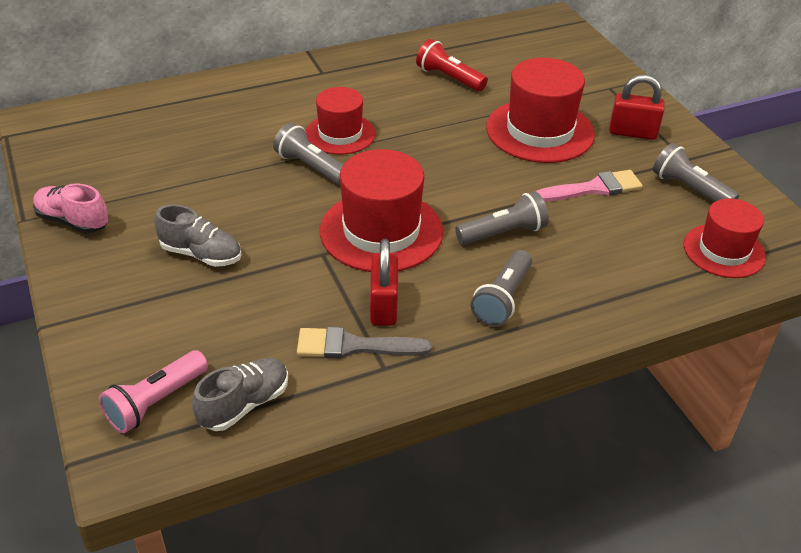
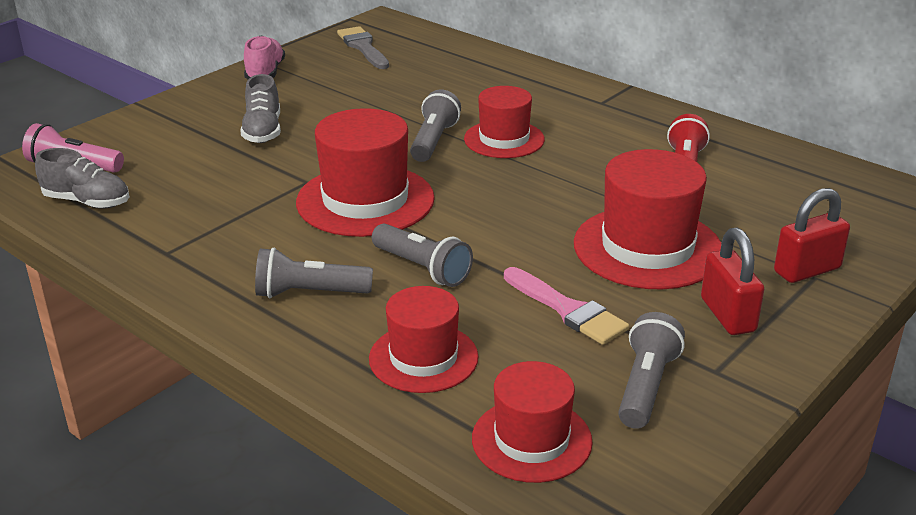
camera: 65 degrees right, 10 degrees down
(354, 346) = (186, 230): grey brush -> grey brush (363, 47)
(383, 306) = (252, 230): red padlock -> red padlock (807, 270)
(617, 267) = (423, 358): none -> red hat

